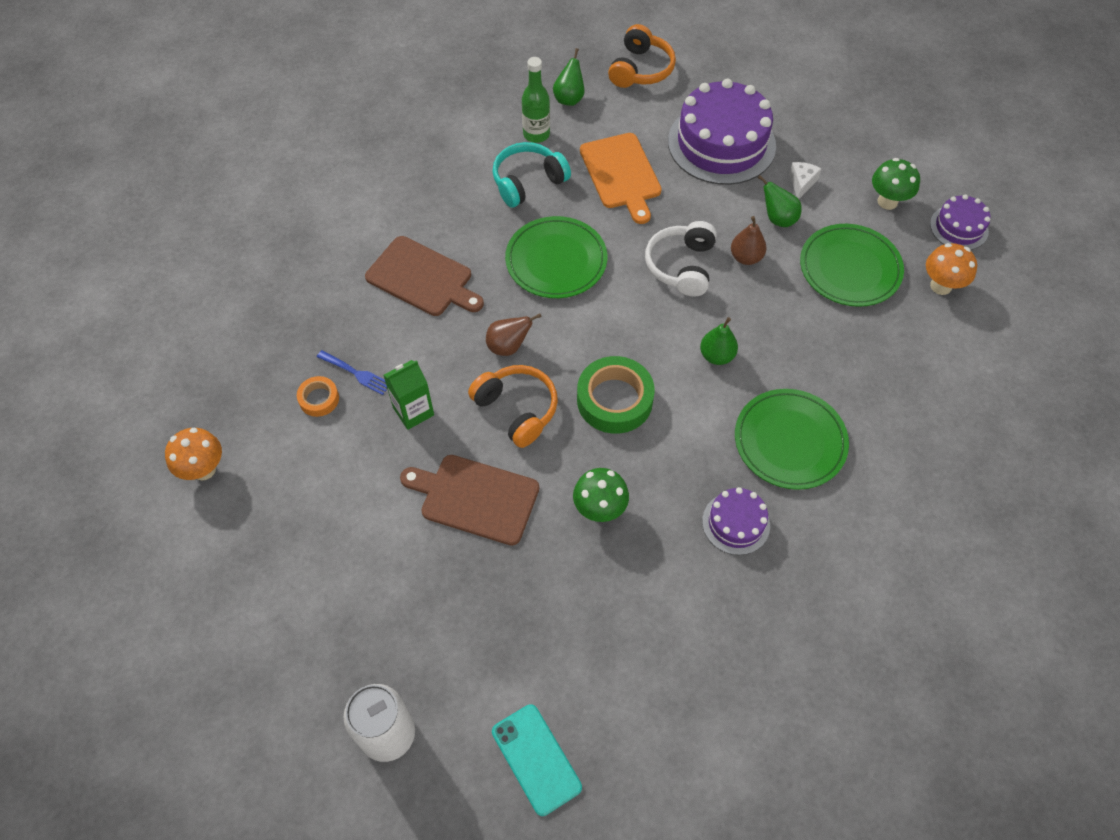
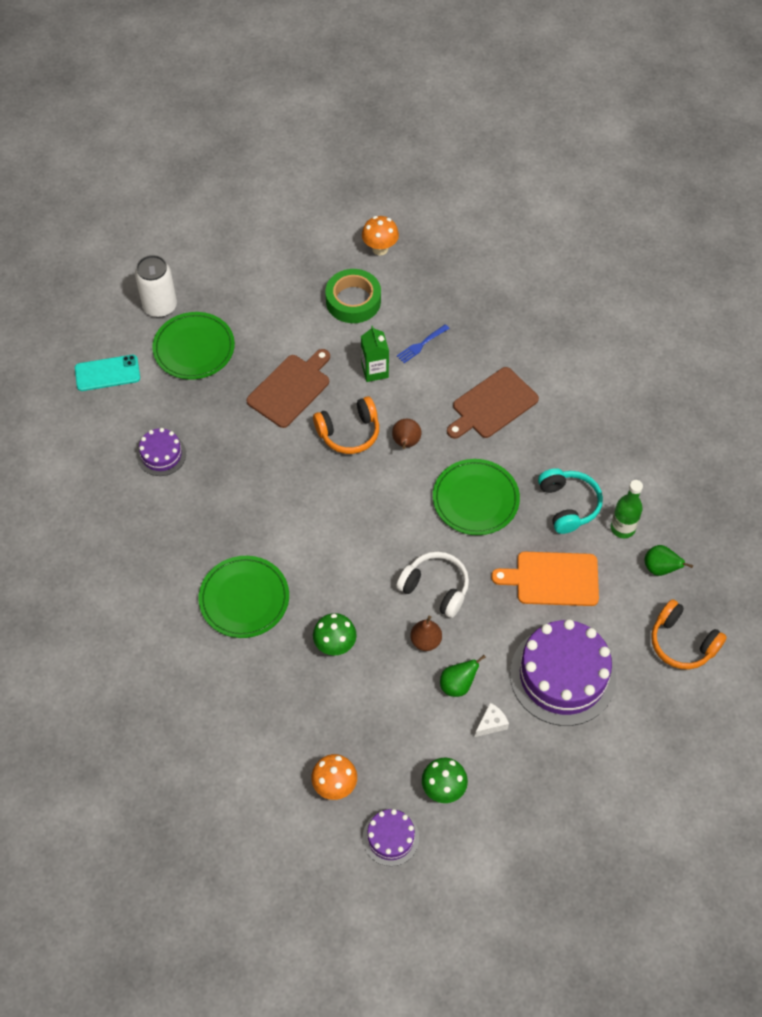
camera: 110 degrees right, 0 degrees up
(319, 399) = (408, 319): orange tape -> none
(599, 509) = (248, 457): green mushroom -> green mushroom (335, 645)
(614, 400) = (330, 496): green tape -> green tape (353, 301)
(716, 356) = (339, 579): green pear -> none
(736, 523) = (198, 536): purple cake -> purple cake (161, 455)
(801, 183) = (491, 724): white cheese -> white cheese turned 75 degrees counterclockwise
(850, 268) = (382, 719): green plate -> green plate (194, 348)

